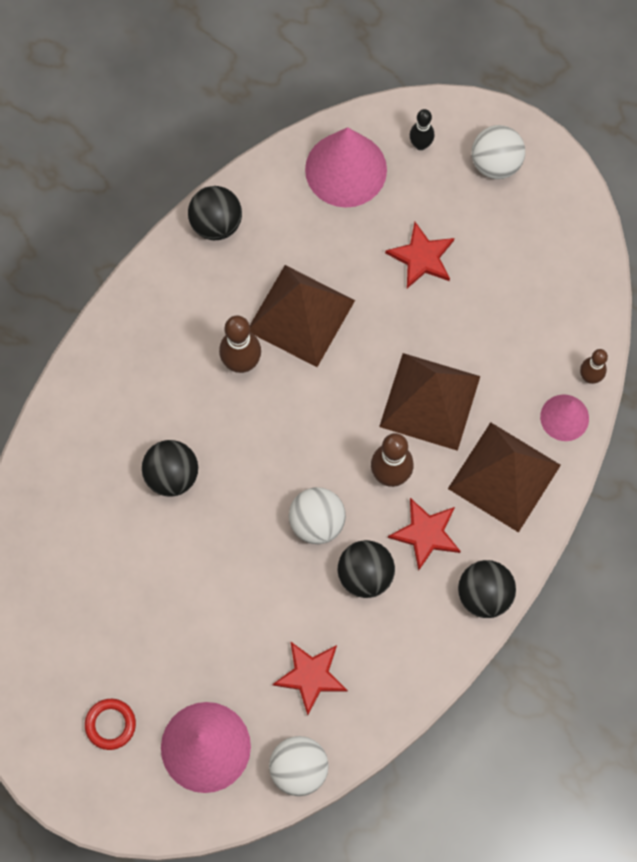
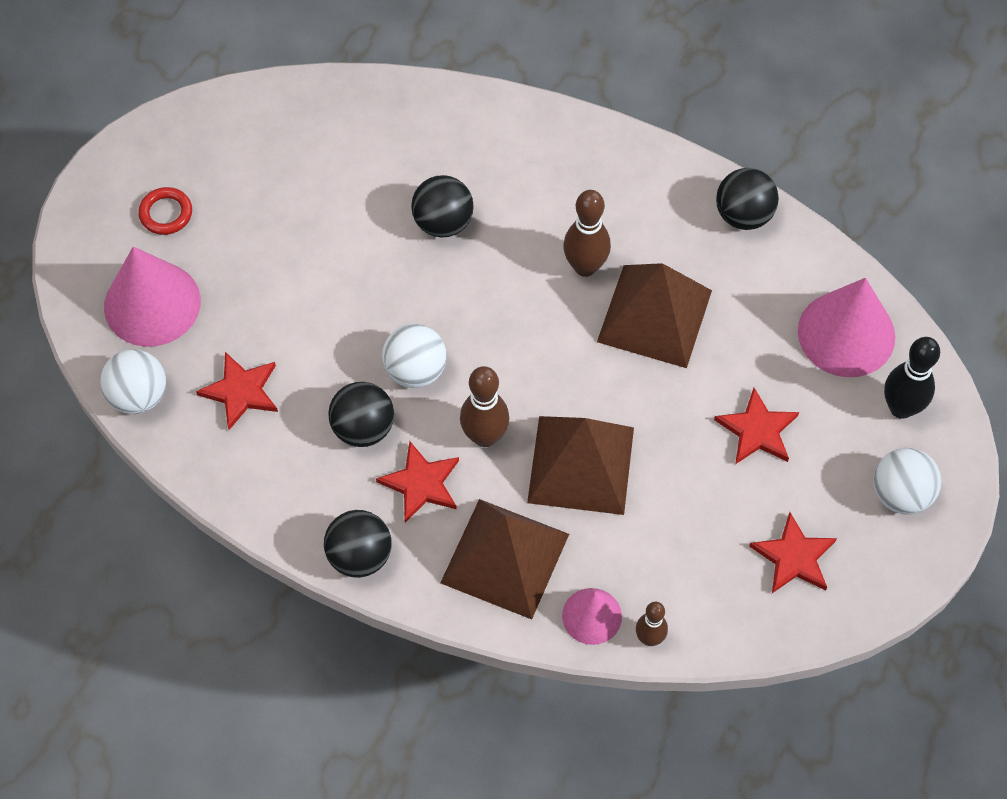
camera: 80 degrees right, 10 degrees down
(420, 144) = (901, 408): black bowling pin -> black bowling pin, size x1.61
(537, 254) = (794, 557): none -> red star

